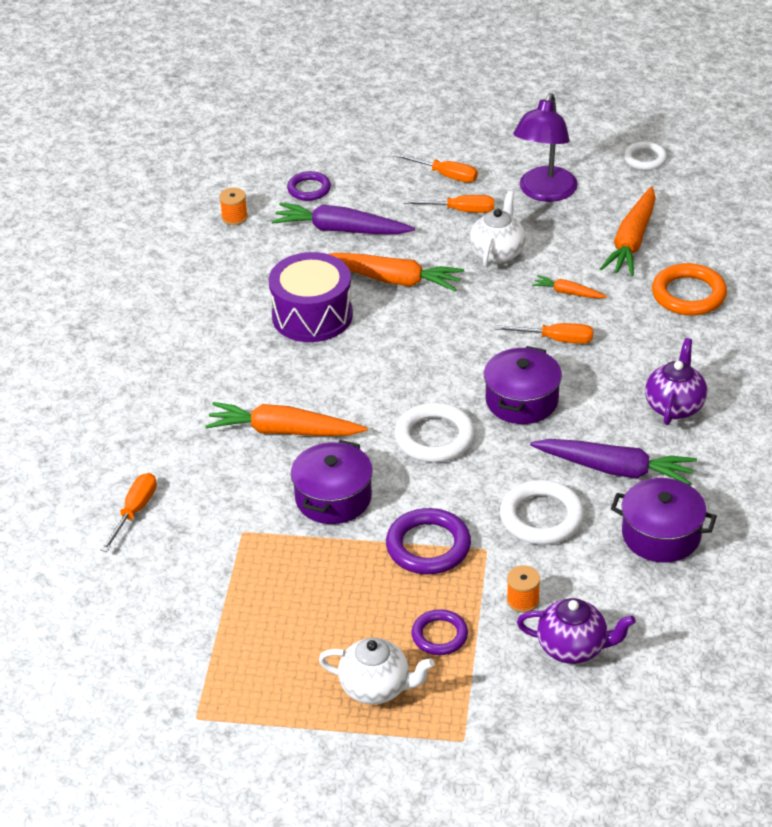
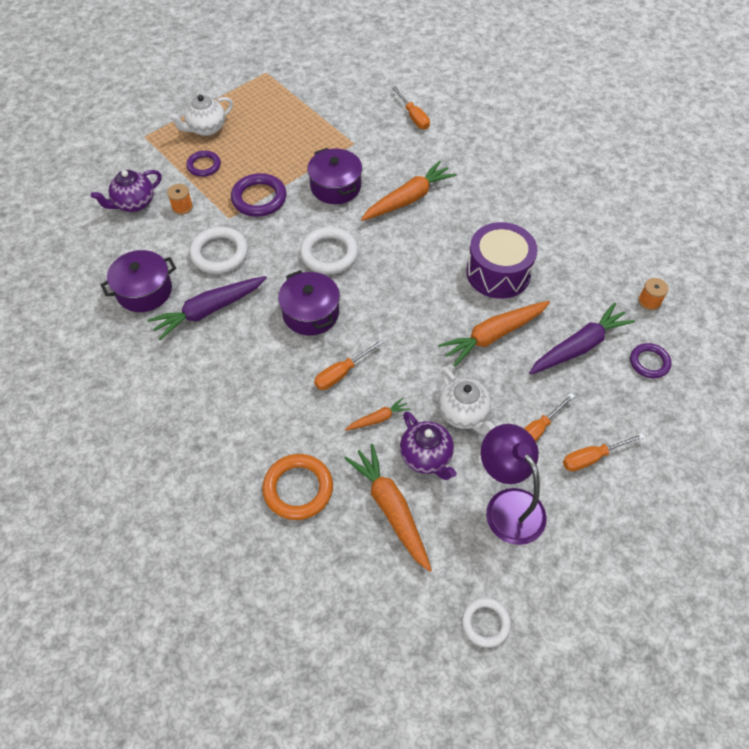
camera: 130 degrees right, 15 degrees up
(674, 406) = (216, 382): purple teapot -> purple teapot (426, 457)

